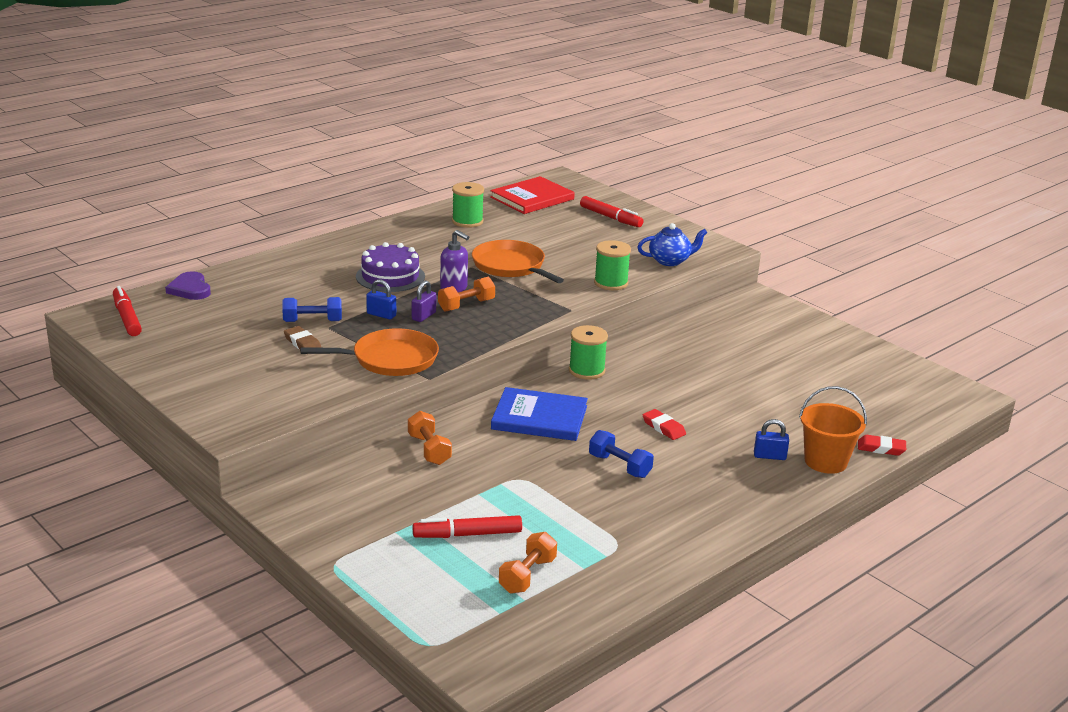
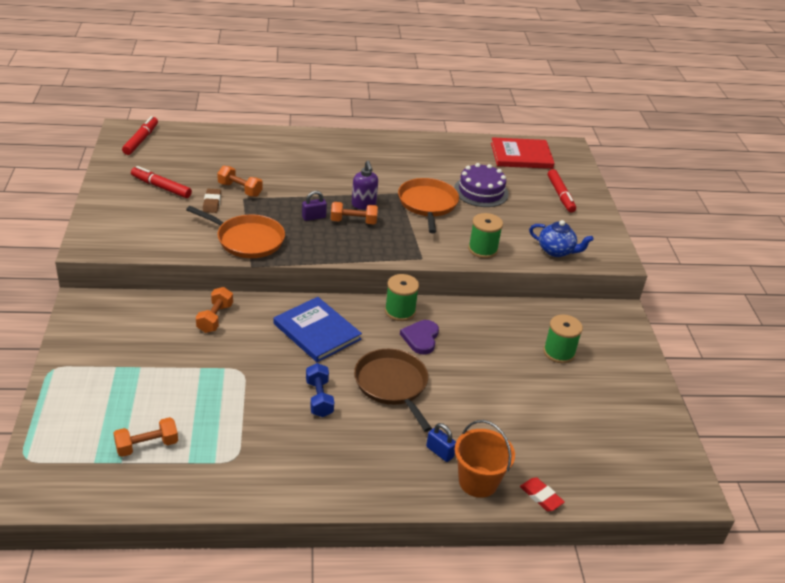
camera: 35 degrees right, 10 degrees up
(190, 289) = (202, 135): purple heart -> purple heart (421, 338)
(312, 321) = (240, 189): blue dumbbell -> orange dumbbell
(381, 315) = (288, 204): blue padlock -> none
(390, 276) = (334, 177): purple cake -> purple cake (481, 191)
(467, 221) = (447, 156): green spool -> green spool (559, 352)
(467, 534) = (153, 393): red marker -> red marker (161, 187)
(663, 427) = (392, 385): red eraser -> brown pan

